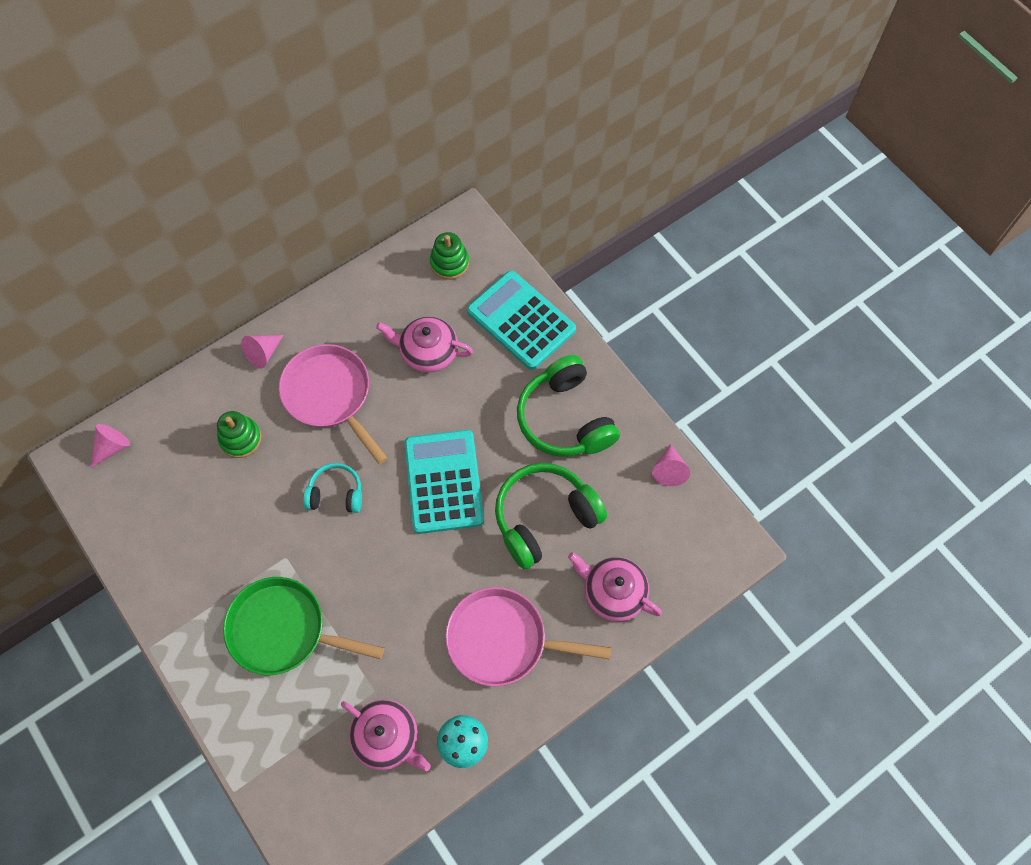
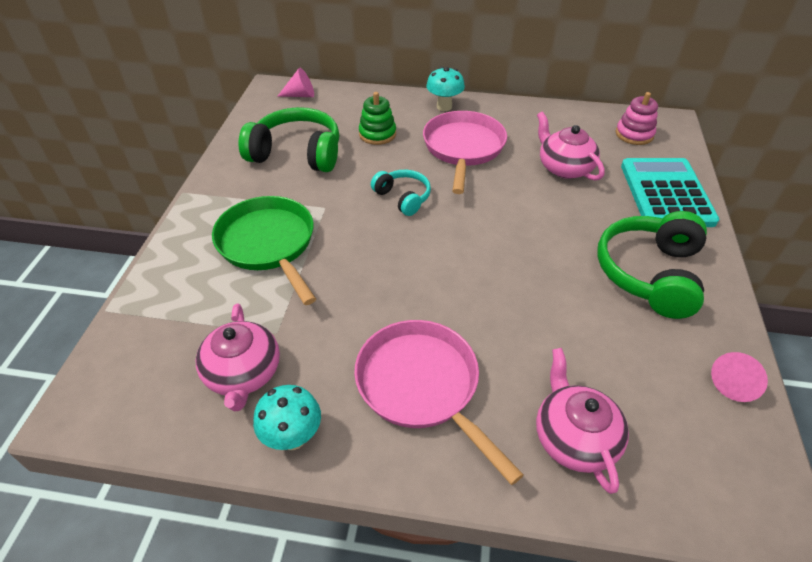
camera: 45 degrees right, 20 degrees down
(263, 353) = (444, 107): pink cone -> turquoise mushroom
(444, 482) = (493, 244): turquoise calculator -> none
(449, 263) = (634, 134): green stacking toy -> pink stacking toy
(544, 518) = (559, 327): green headphones -> green headphones (297, 153)

